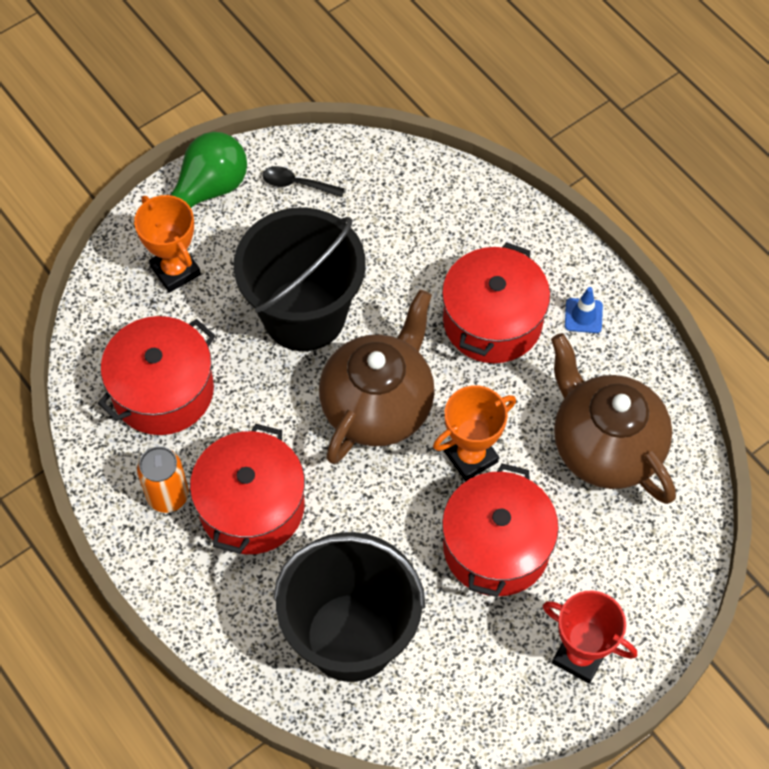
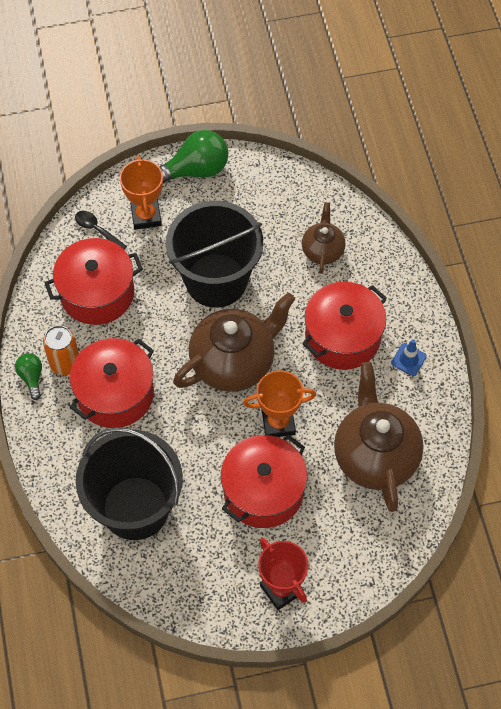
camera: 25 degrees right, 0 degrees up
(134, 531) = (31, 377): none -> green light bulb
(297, 184) = (257, 190): black spoon -> black spoon (97, 230)
(414, 226) = (322, 250): none -> brown teapot

